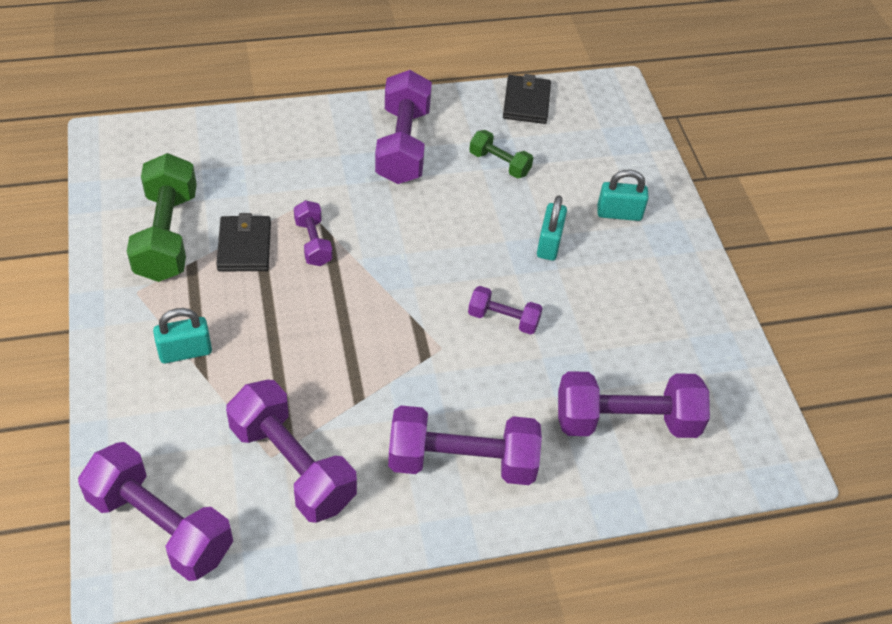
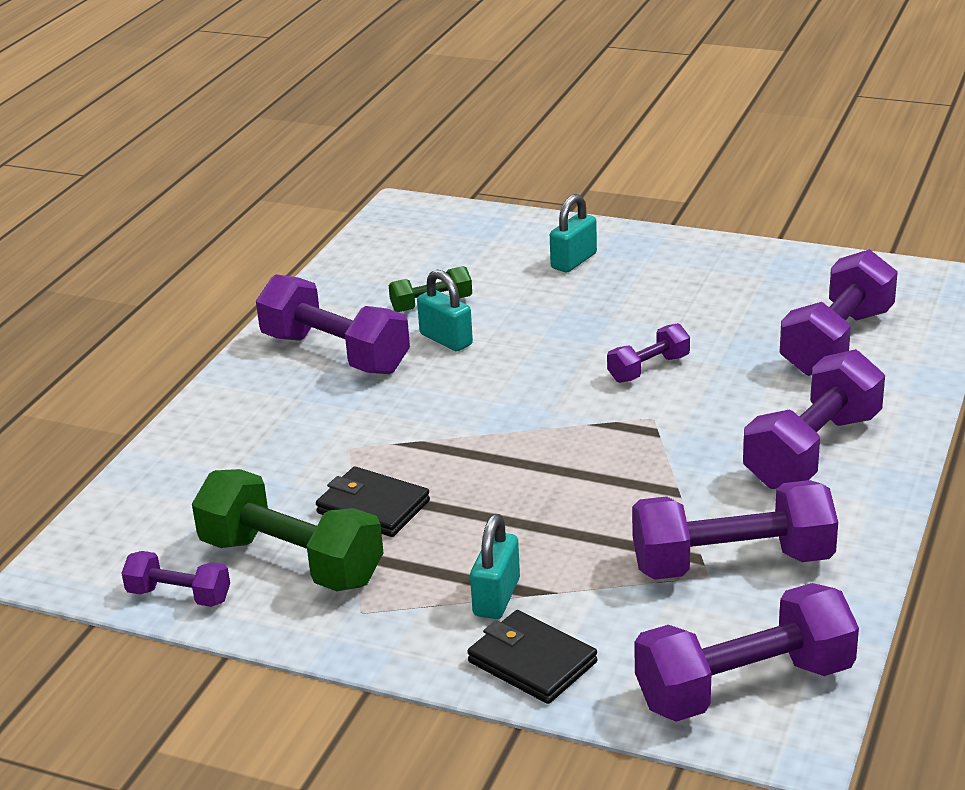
camera: 50 degrees left, 20 degrees down
(313, 242) = (418, 456): purple dumbbell -> purple dumbbell (179, 596)
(526, 102) = (361, 261): black wallet -> black wallet (532, 662)
(549, 243) = (573, 311): turquoise padlock -> turquoise padlock (446, 339)

